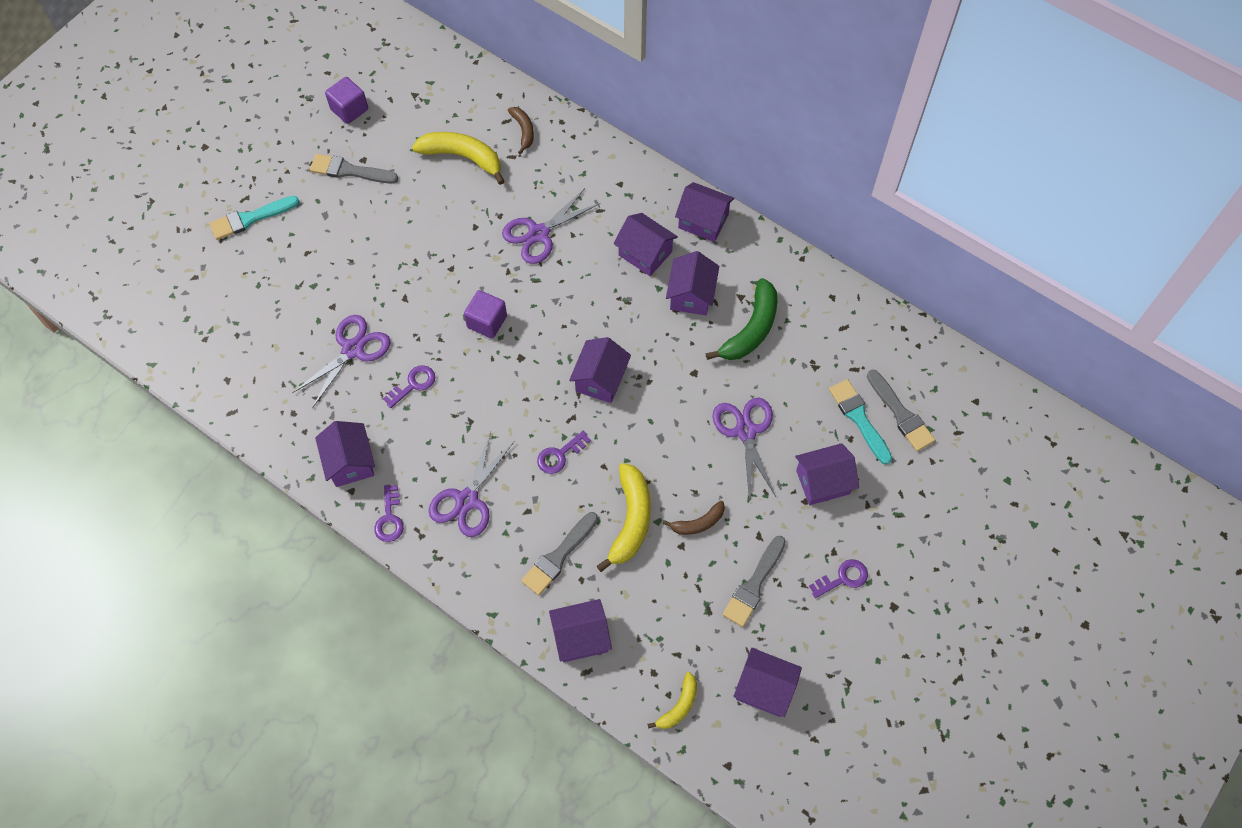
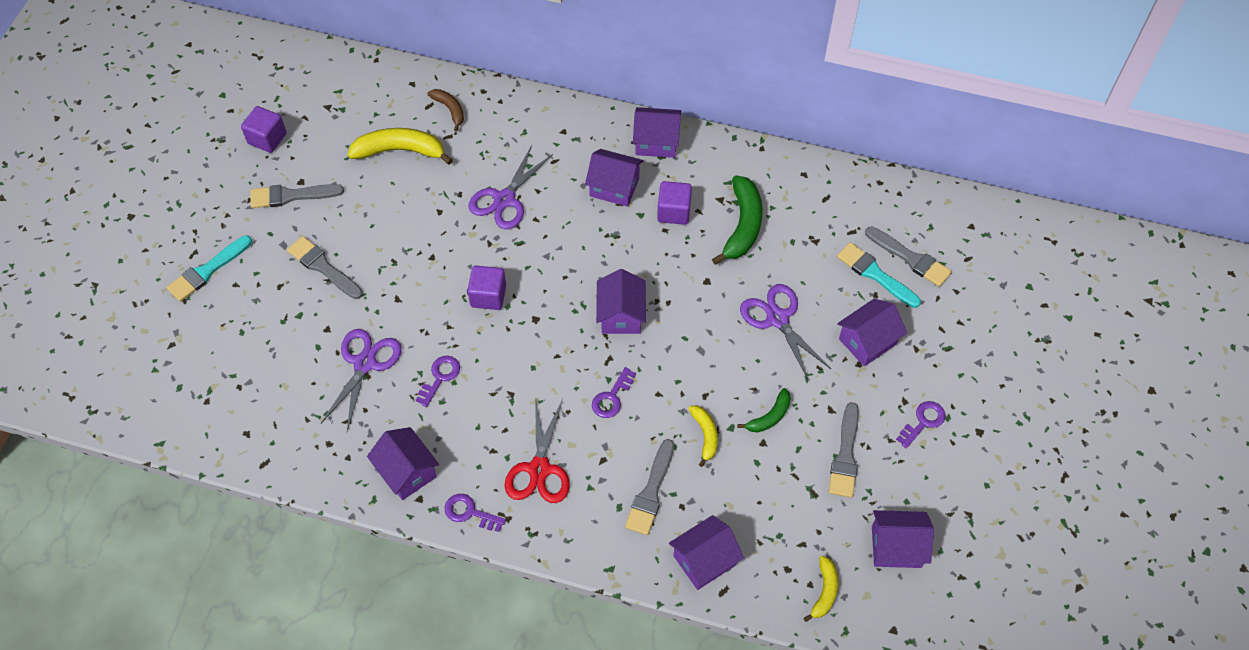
camera: 20 degrees left, 5 degrees down
(351, 247) = (323, 267): none -> grey brush
(389, 518) = (469, 512): purple key -> purple key turned 135 degrees clockwise
(467, 500) = (539, 469): purple scissors -> red scissors
(630, 520) = (705, 435): yellow banana -> yellow banana, size x0.57
(691, 295) = (674, 212): purple house -> purple cube
(698, 523) = (769, 417): brown banana -> green banana

